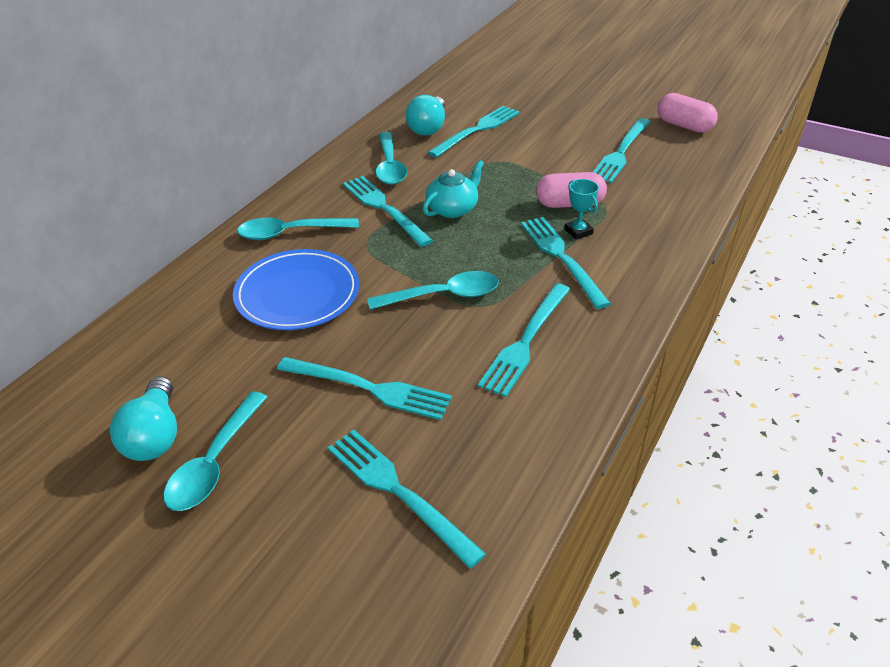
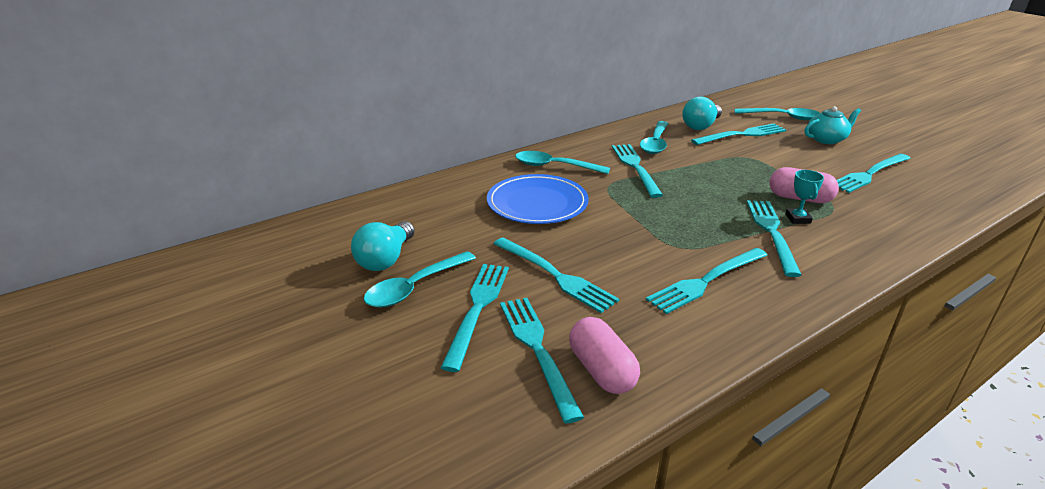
camera: 25 degrees right, 10 degrees down
(305, 464) = (477, 309): none -> turquoise fork
(443, 295) = (651, 232): turquoise spoon -> turquoise spoon (782, 117)
(453, 209) = (692, 179): turquoise teapot -> turquoise teapot (826, 139)
(684, 126) = (945, 168): pink capsule -> pink capsule (602, 370)

